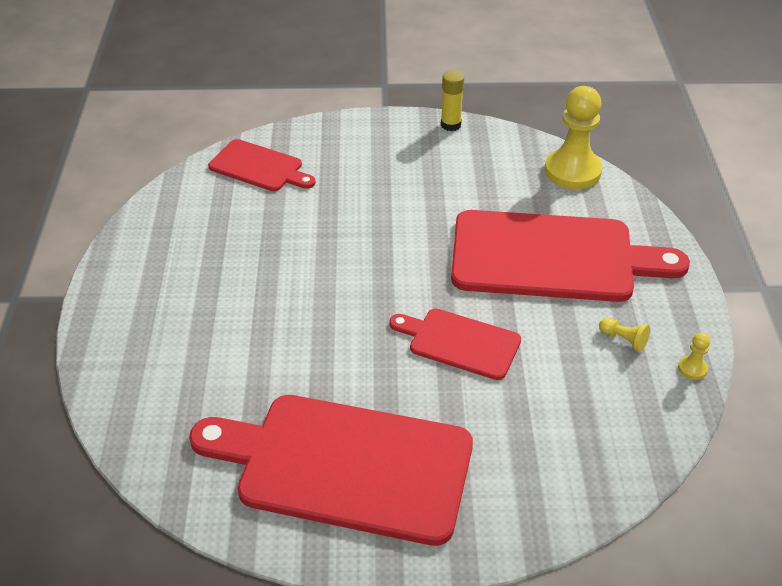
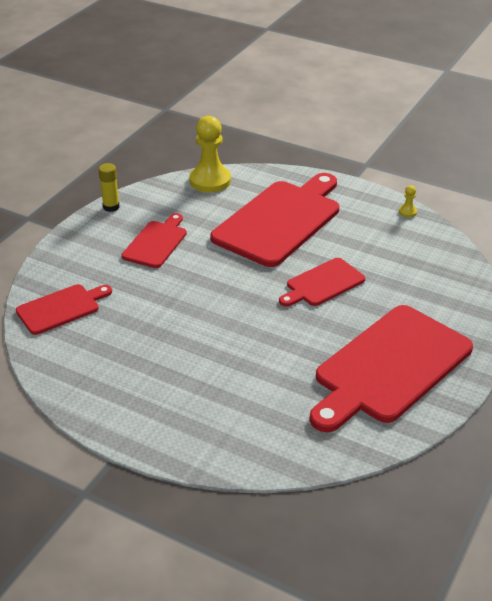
camera: 60 degrees left, 5 degrees down
(418, 181) = (156, 243): none -> red cutting board
(623, 340) = (368, 224): yellow pawn -> none

